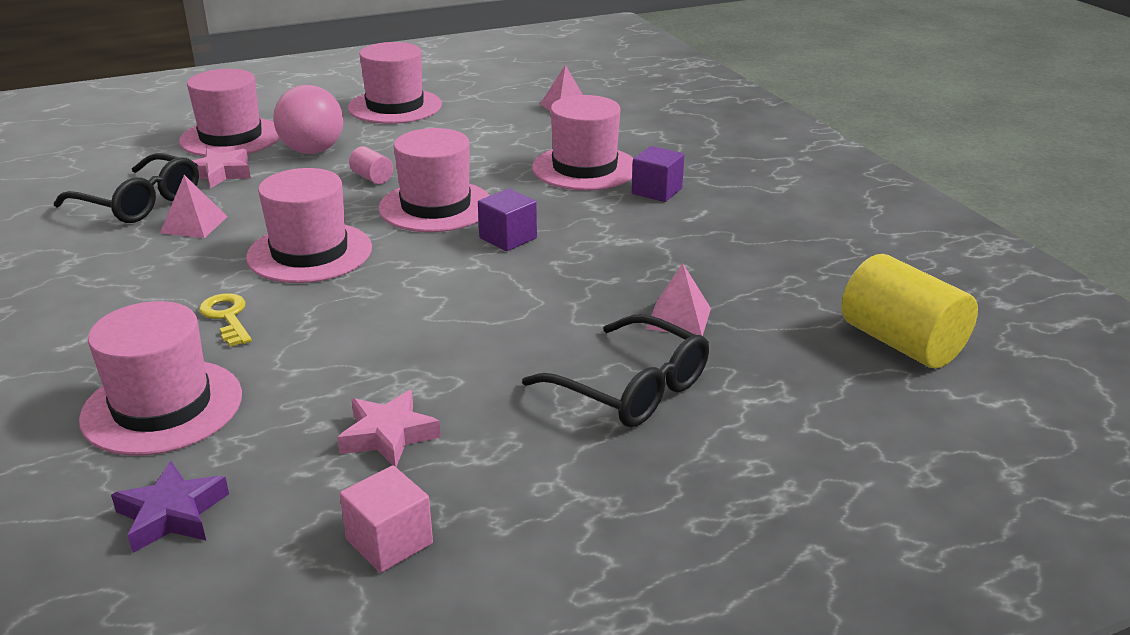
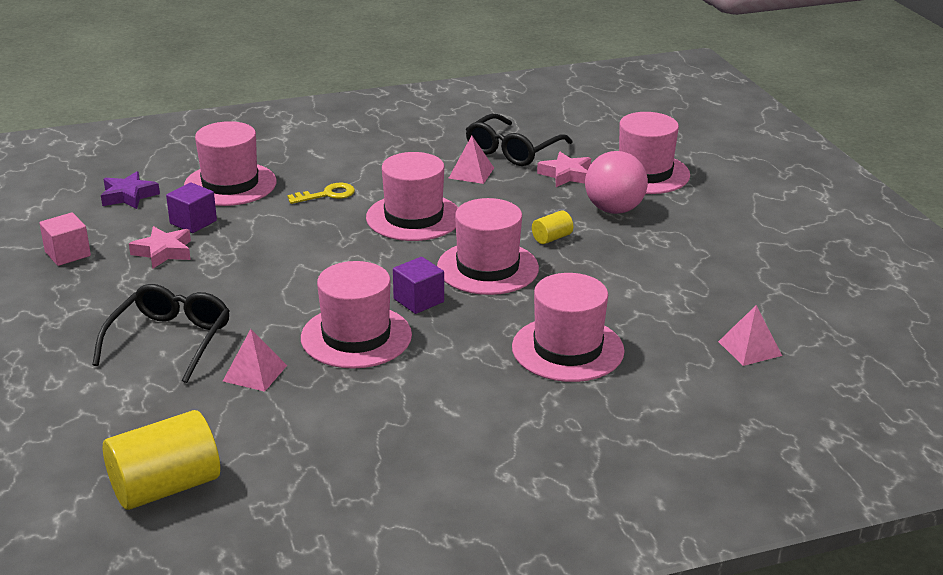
camera: 95 degrees right, 0 degrees up
(372, 178) = (552, 238): pink cylinder -> yellow cylinder
(395, 106) = (733, 246): pink hat -> pink hat (356, 336)
(630, 388) = (169, 341): black glasses -> black glasses turned 150 degrees clockwise
(657, 191) = (505, 388): purple cube -> purple cube (193, 222)

